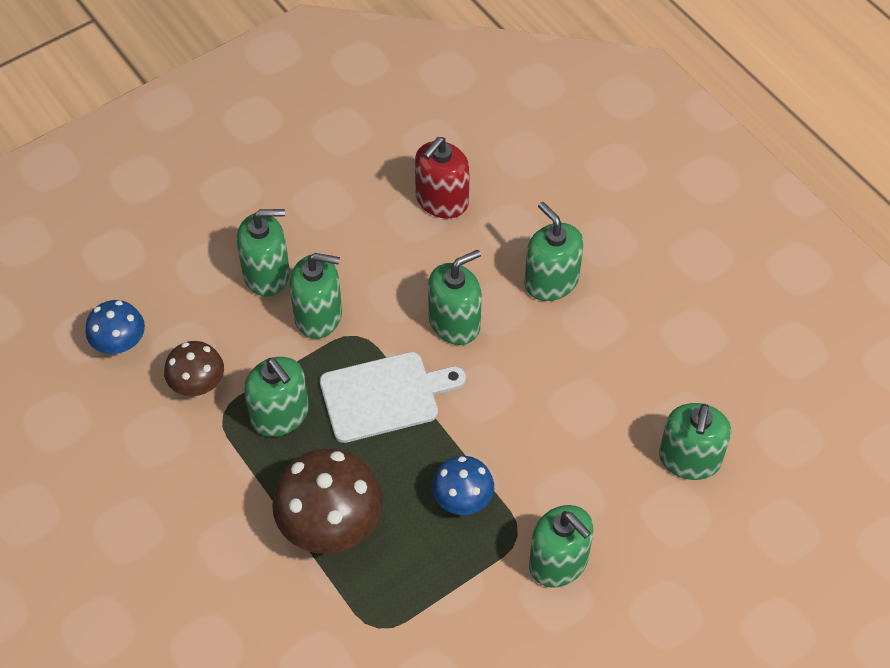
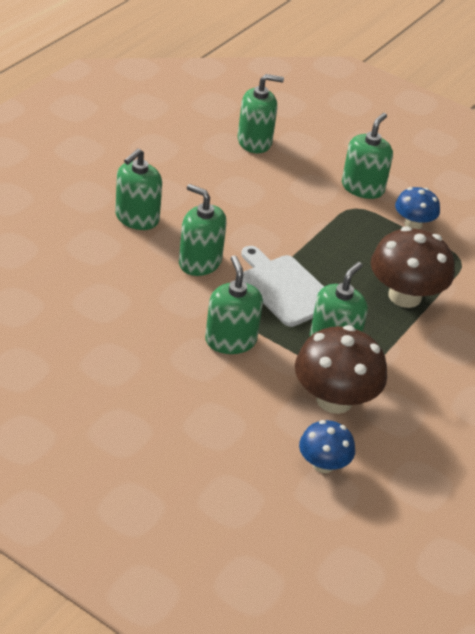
camera: 115 degrees left, 15 degrees down
(197, 384) = (334, 399): brown mushroom -> brown mushroom, size x1.72
(267, 274) = (204, 382): green soap dispenser -> none
(442, 200) = (79, 289): red soap dispenser -> none
(462, 499) = (345, 235): blue mushroom -> blue mushroom (413, 224)

